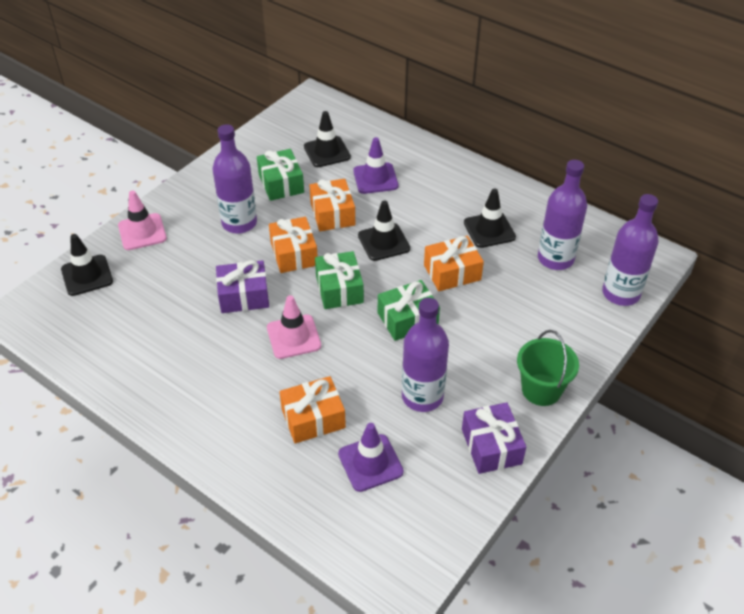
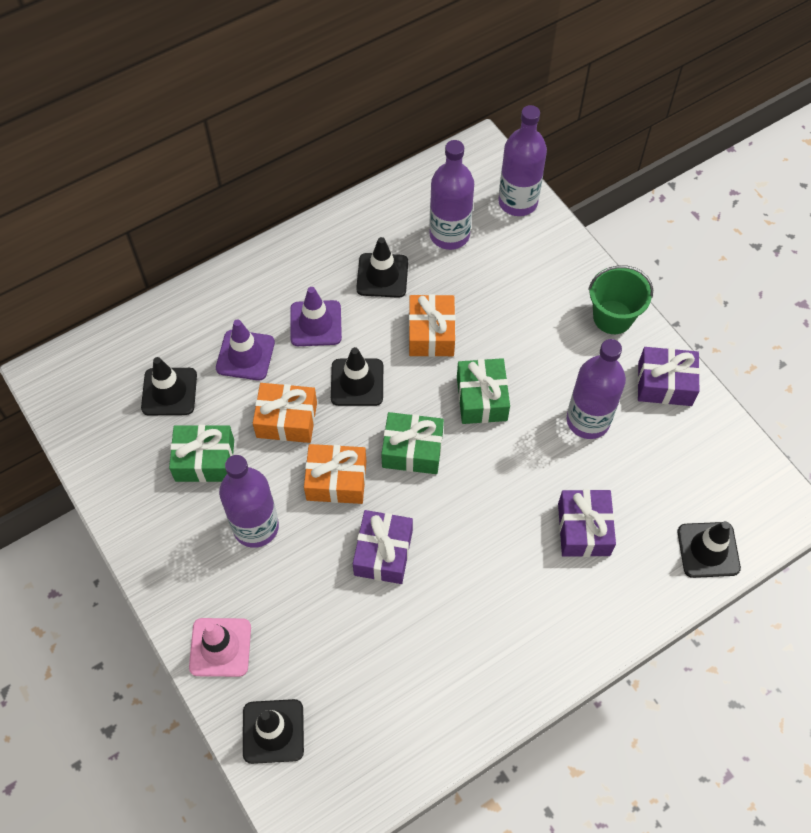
camera: 70 degrees left, 15 degrees up
(293, 337) = (466, 517): pink traffic cone -> none
(313, 418) = (584, 529): orange gift -> purple gift
(329, 520) = (708, 550): none -> black traffic cone
(370, 463) = (653, 493): purple traffic cone -> purple traffic cone (315, 323)

